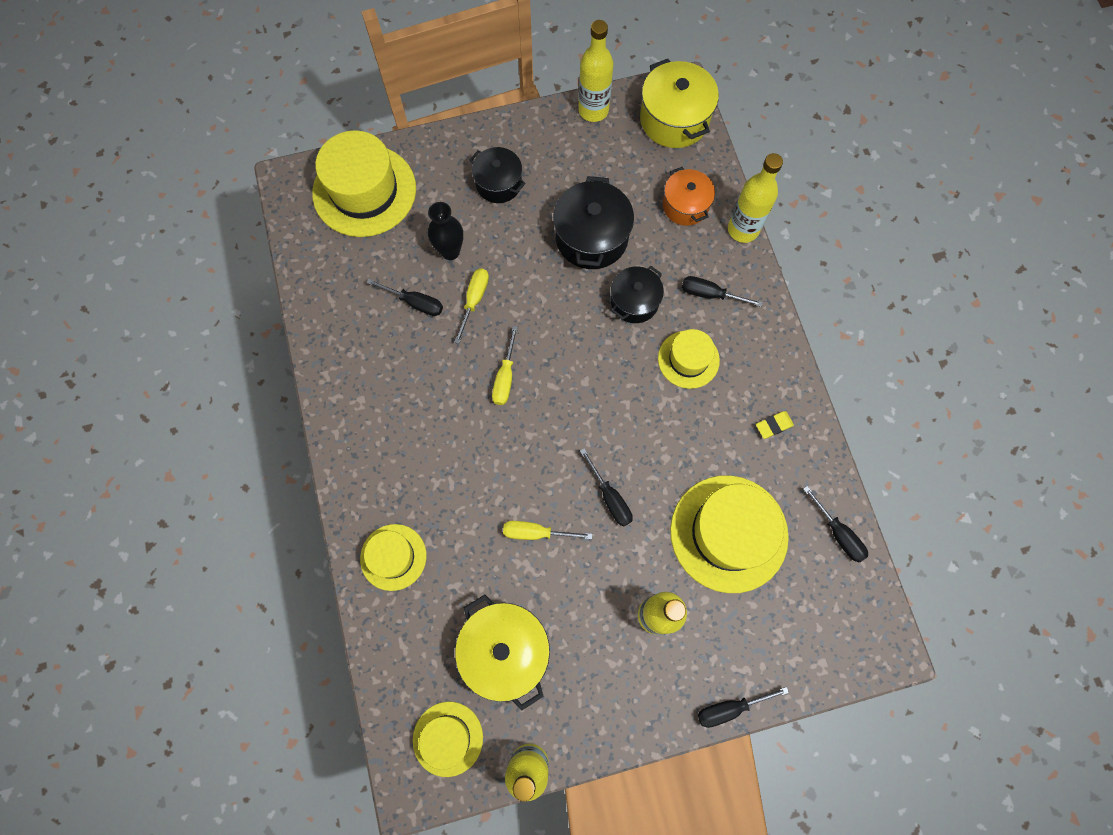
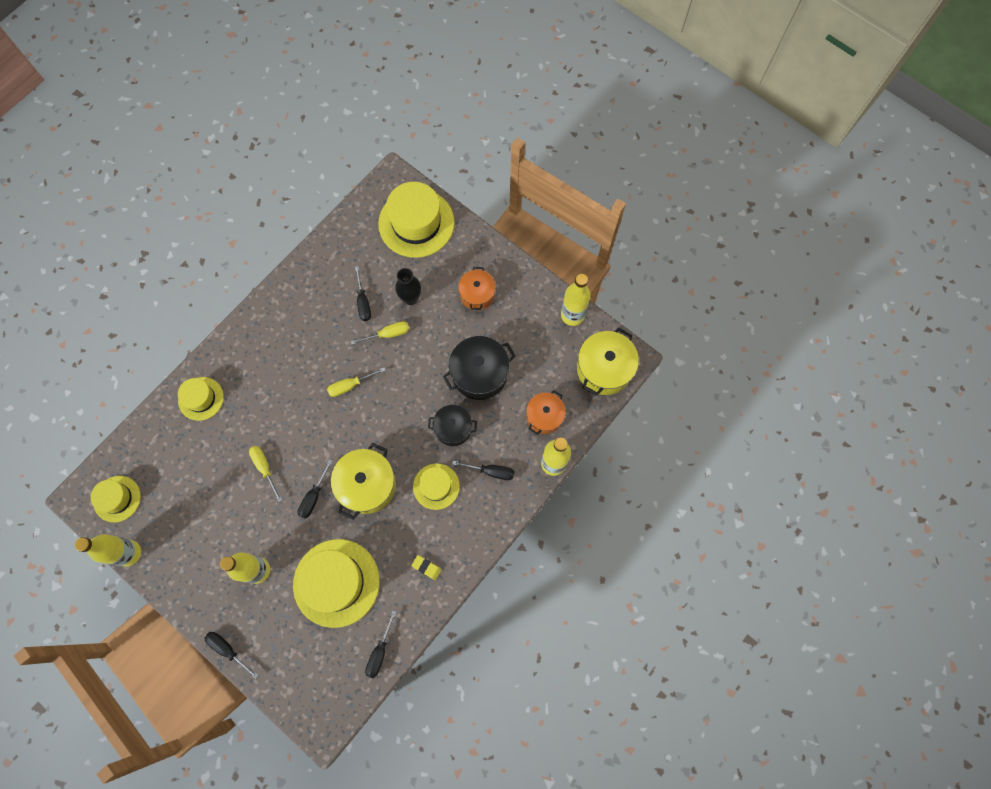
camera: 55 degrees right, 0 degrees up
(498, 183) = (477, 294): black pot -> orange pot
(505, 650) = (184, 497): yellow pot -> yellow pot (367, 485)
(710, 294) = (491, 471): black screwdriver -> black screwdriver turned 120 degrees clockwise

